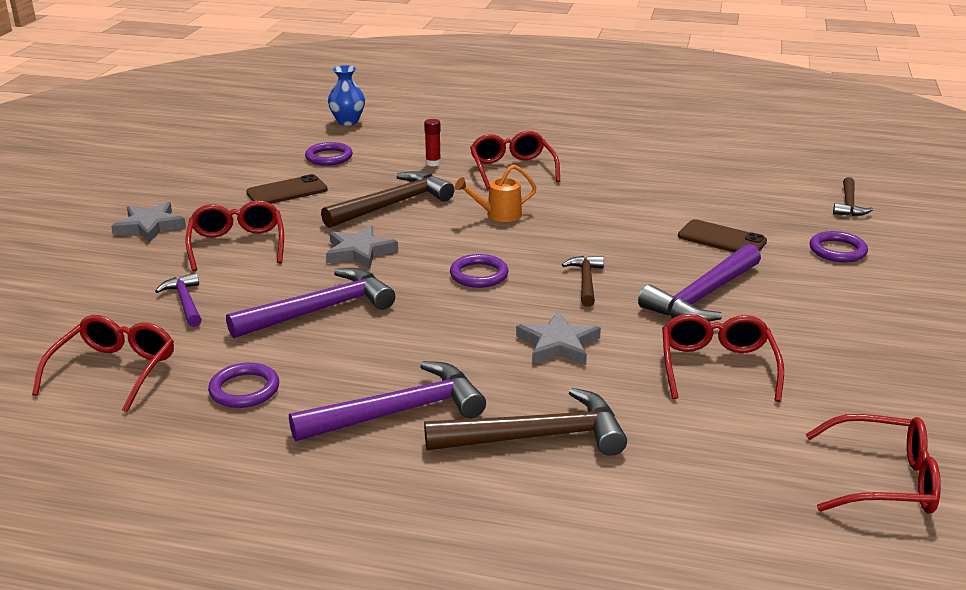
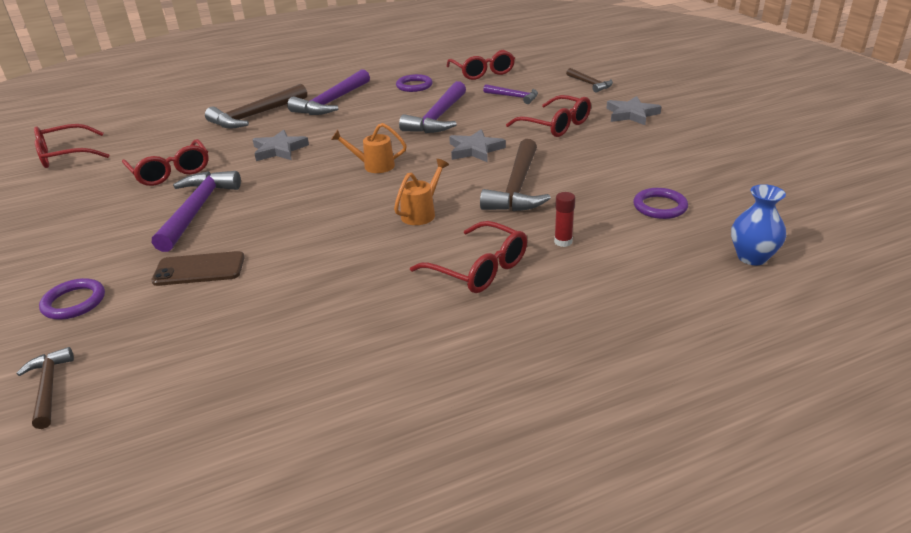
camera: 145 degrees right, 5 degrees up
(287, 191) = (613, 165): brown phone -> none
(479, 275) = (374, 166): purple ring -> orange watering can
(586, 281) = (294, 189): brown hammer -> brown hammer (590, 84)

